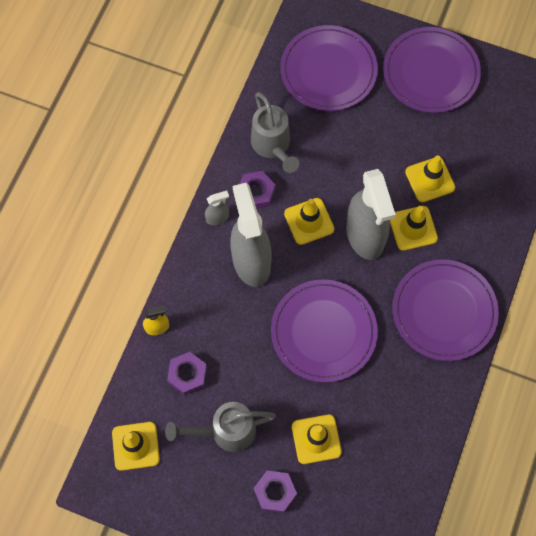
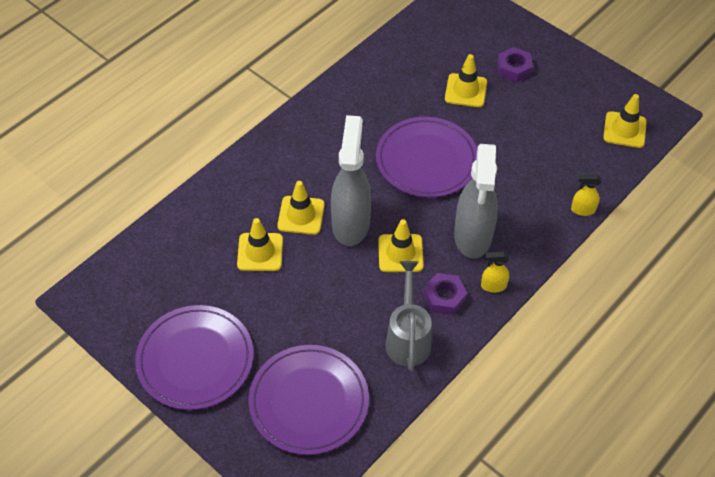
camera: 160 degrees left, 15 degrees down
(187, 375) = (564, 166): purple nut -> none
(217, 218) = (493, 286): grey spray bottle -> yellow spray bottle
(225, 431) = (542, 117): grey watering can -> none
(444, 311) = (310, 143): purple plate -> none

